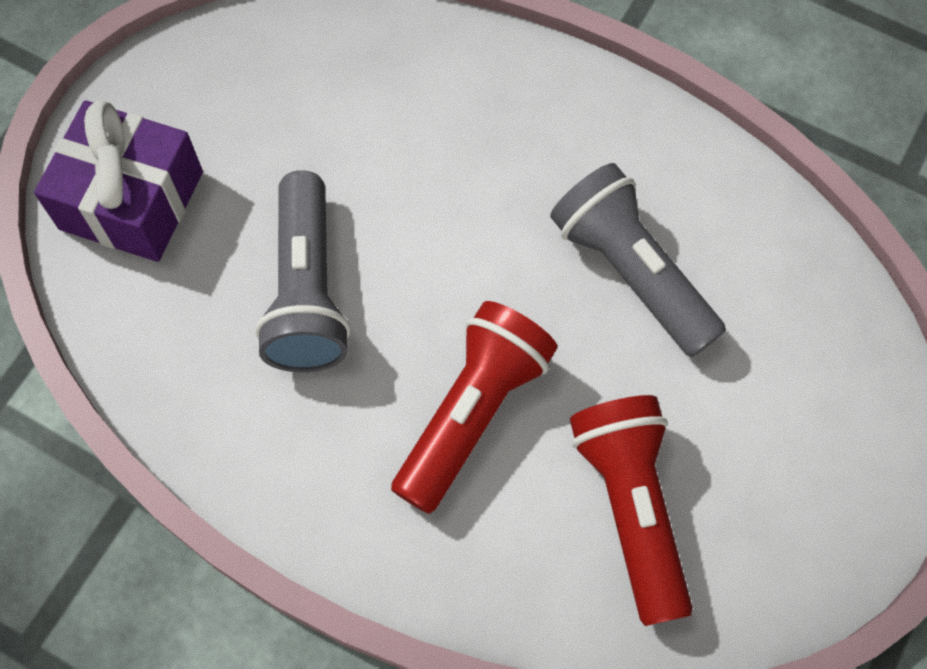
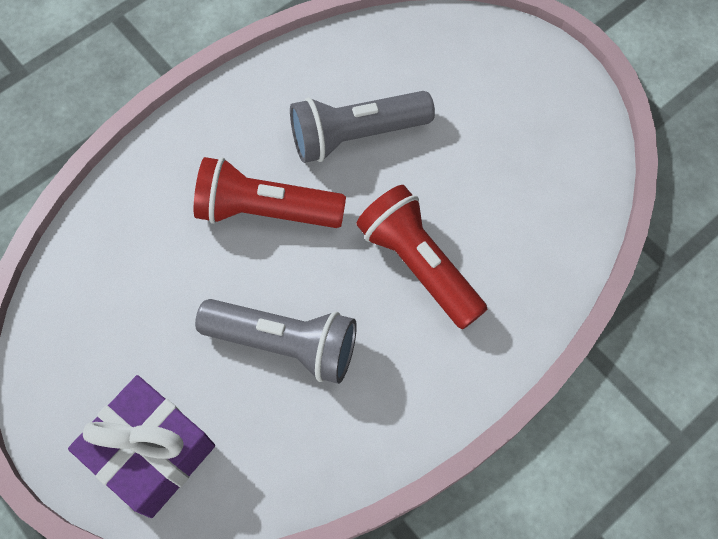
camera: 70 degrees left, 0 degrees up
(630, 509) = (515, 195): red flashlight -> red flashlight (266, 210)

